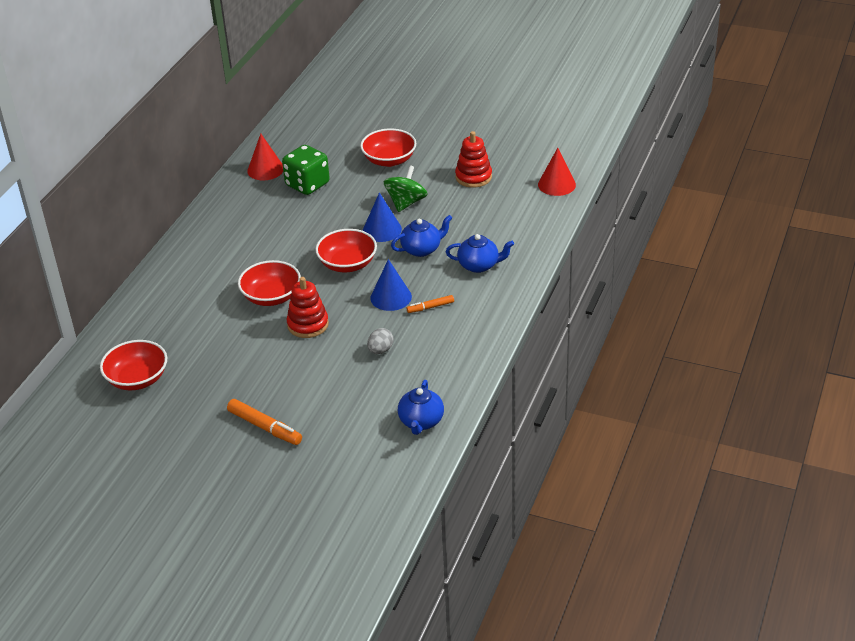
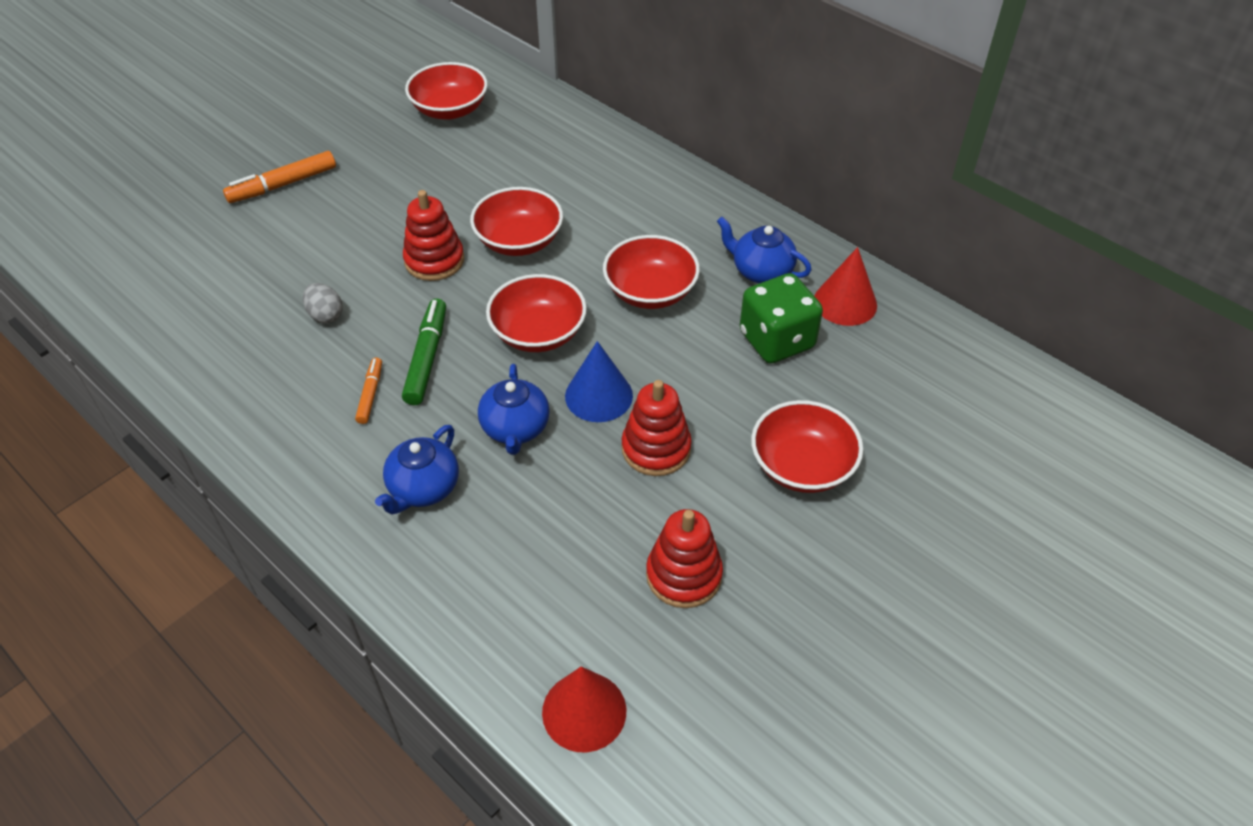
camera: 110 degrees right, 10 degrees up
(291, 234) = (650, 291): none -> red bowl
(391, 297) = (427, 358): blue cone -> green marker
(406, 203) = (656, 449): green spinning top -> red stacking toy
(421, 422) = (163, 314): blue teapot -> blue teapot (761, 271)

